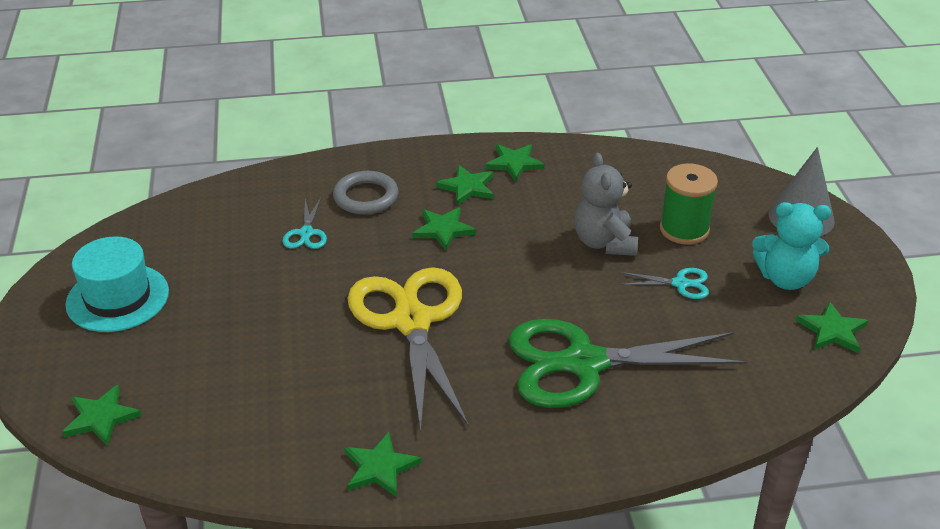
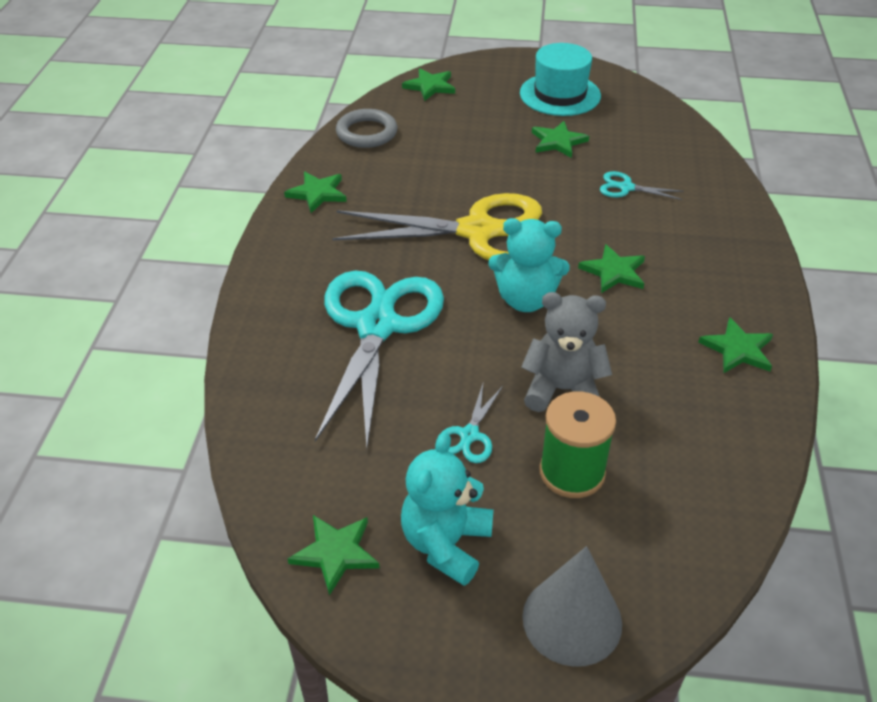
camera: 105 degrees right, 5 degrees up
(366, 197) = (681, 229): grey ring -> grey ring (366, 133)
(467, 187) = (690, 302): green star -> green star (558, 141)
(504, 276) = (526, 300): none -> turquoise teddy bear
(583, 363) = (377, 326): green scissors -> turquoise scissors

